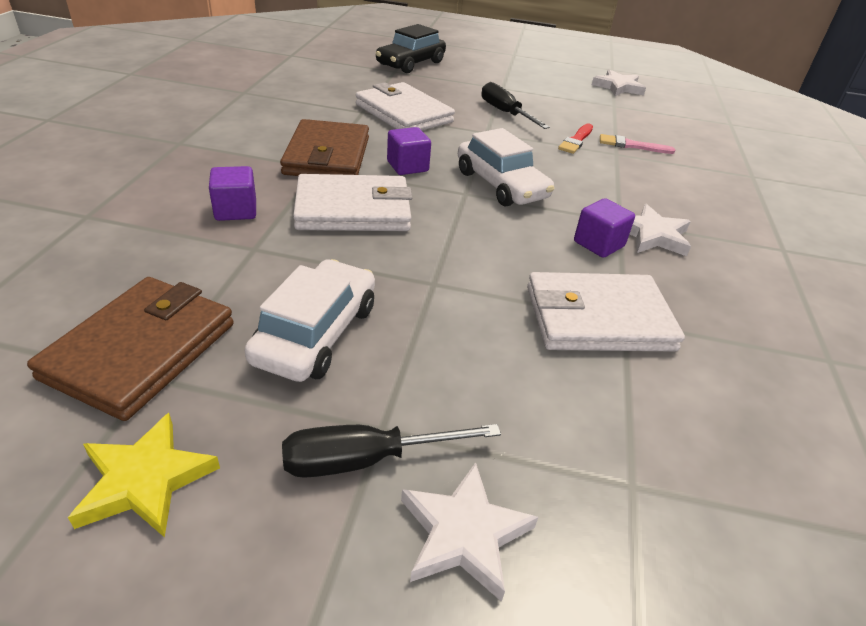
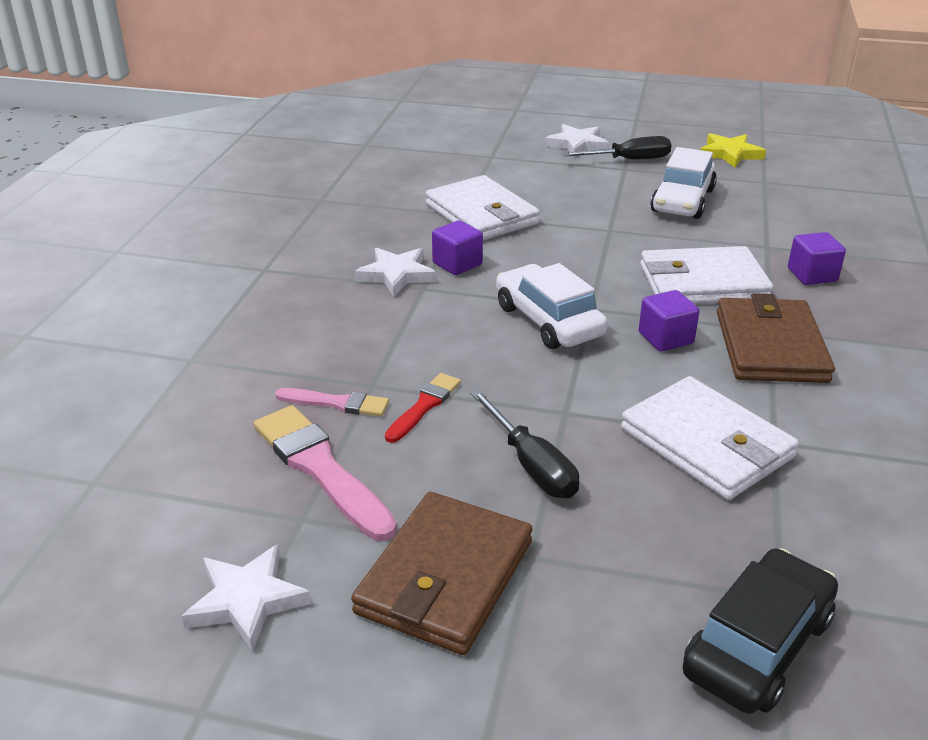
camera: 175 degrees left, 5 degrees down
(141, 350) = (783, 191): brown wallet -> brown wallet (445, 577)
(598, 318) = (482, 214): white wallet -> white wallet turned 60 degrees clockwise
(619, 120) = (320, 468): none -> pink brush

